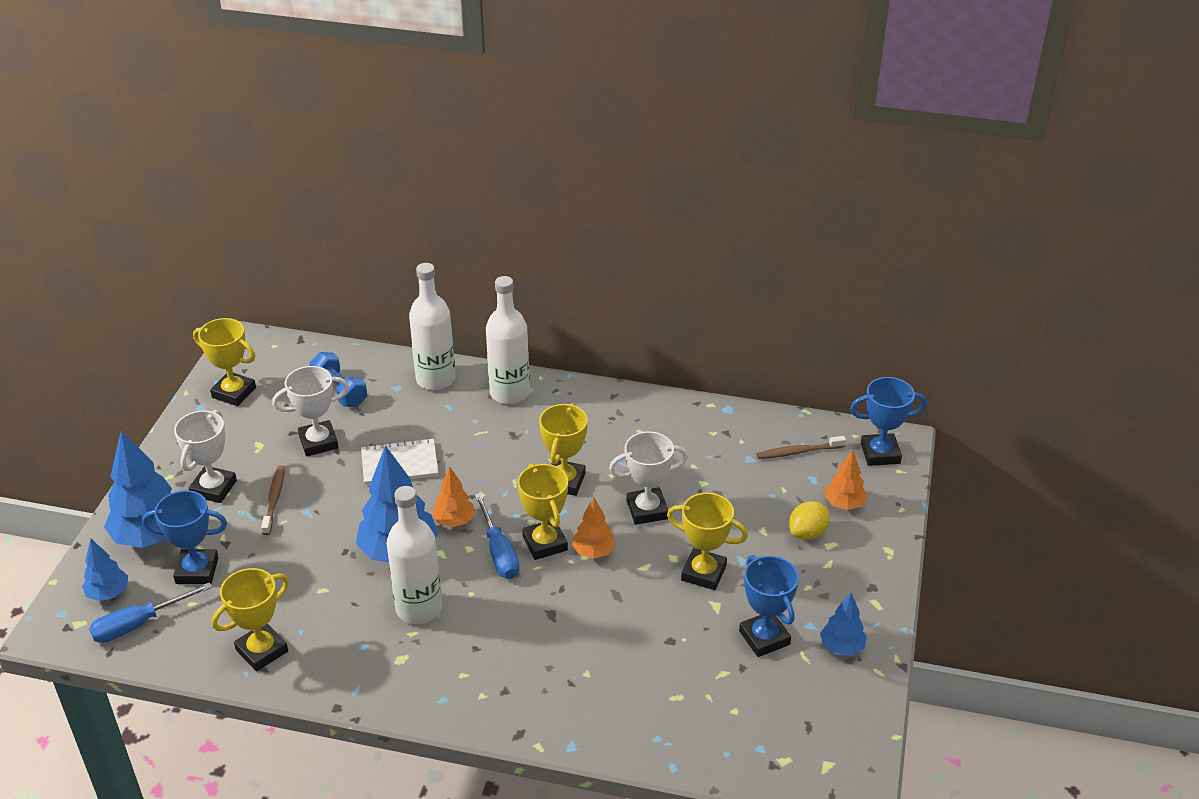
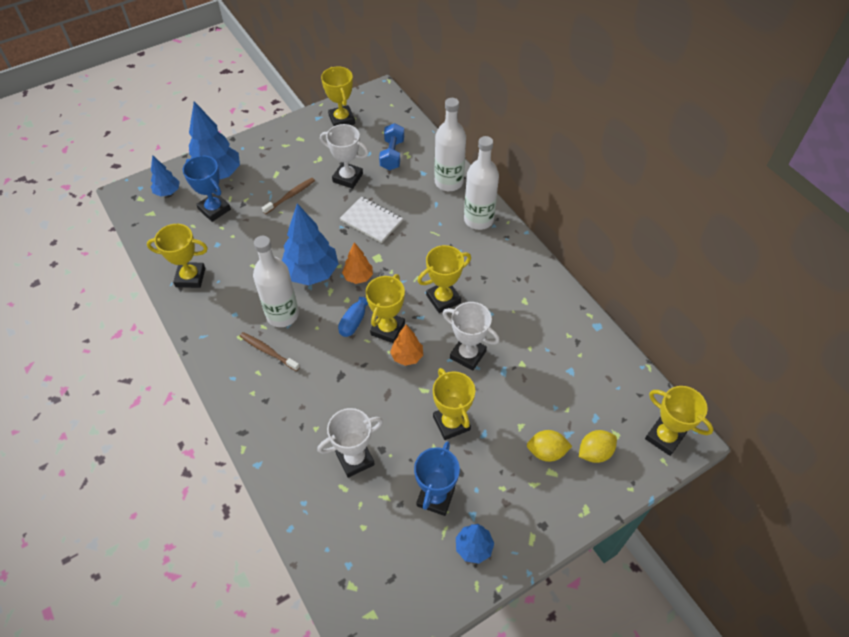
camera: 45 degrees right, 15 degrees up
(139, 624) = (160, 219): blue screwdriver -> none
(213, 488) = (272, 168): white trophy -> white trophy (355, 459)
(798, 452) = (608, 391): brown toothbrush -> brown toothbrush (268, 351)
(844, 504) = (594, 452): orange tree -> yellow lemon
(880, 453) = (664, 437): blue trophy -> yellow trophy

